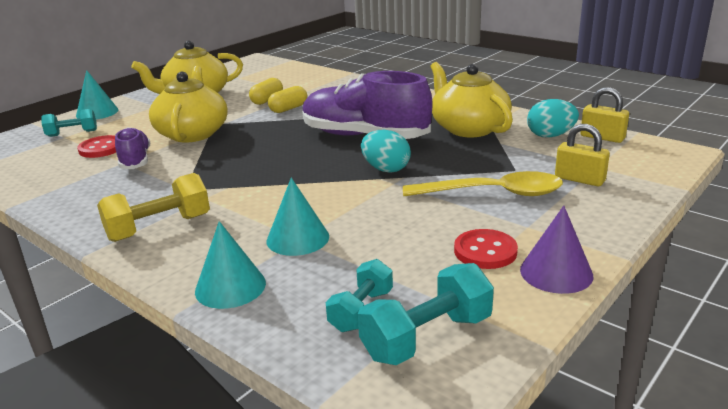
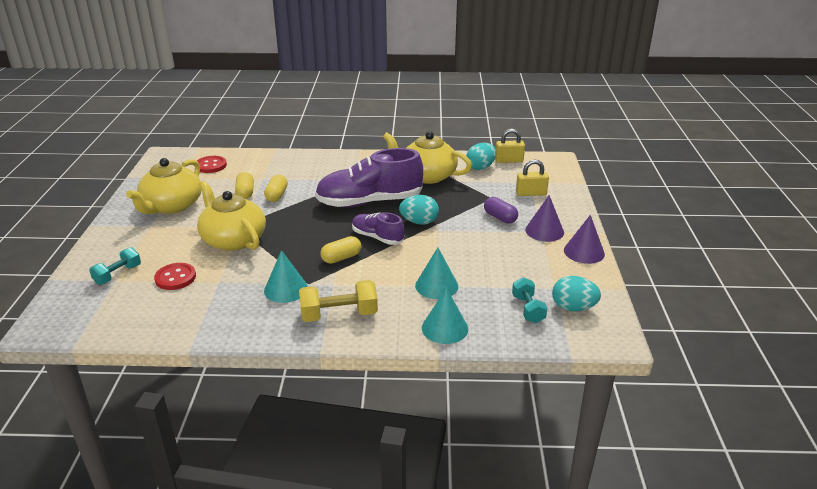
camera: 40 degrees left, 5 degrees up
(97, 112) = (102, 249): turquoise cone -> turquoise cone (286, 289)
(135, 160) = (227, 277): purple shoe -> purple shoe (377, 237)
(159, 228) = (339, 315): yellow dumbbell -> yellow dumbbell turned 60 degrees clockwise
(252, 177) = (341, 258): none -> yellow capsule
(427, 337) = (573, 308): turquoise dumbbell -> turquoise egg
(485, 251) = (540, 253): red button -> red button (211, 166)
(492, 193) = (500, 217): yellow spoon -> purple capsule
(533, 227) = (544, 231): none -> purple cone

